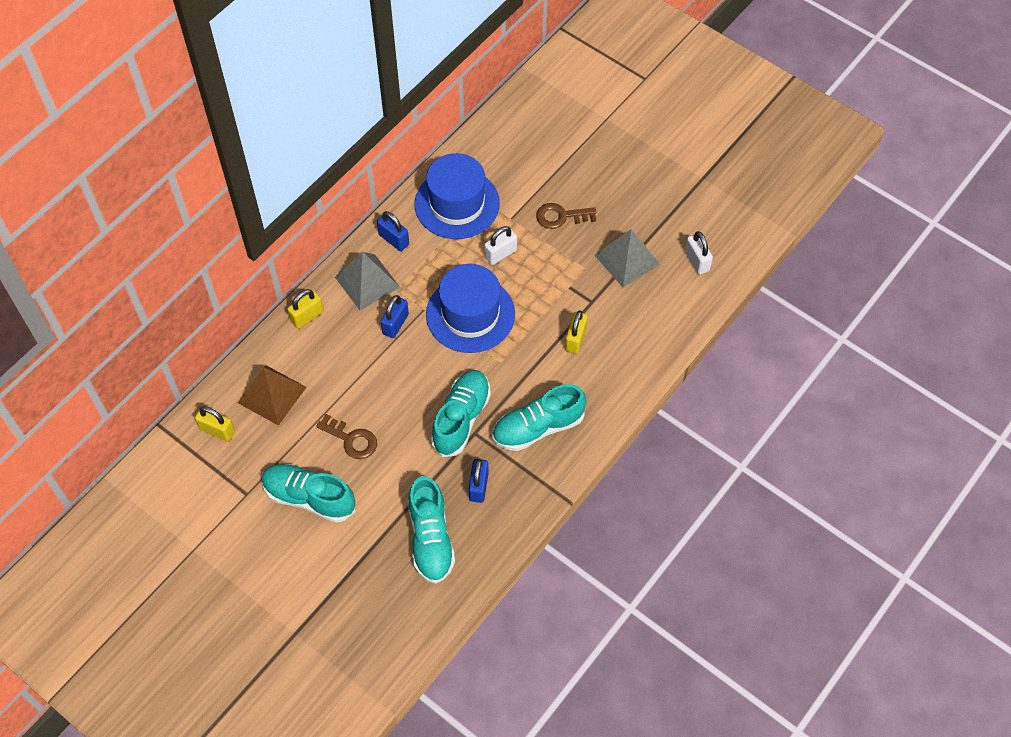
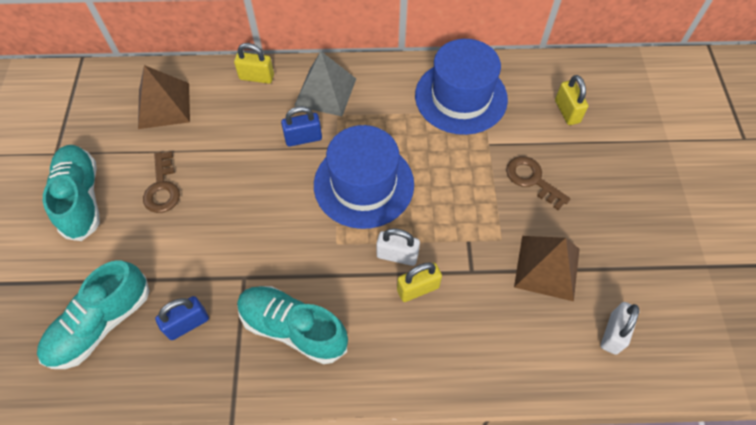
camera: 50 degrees right, 0 degrees up
(217, 430) = (103, 95): yellow padlock -> yellow padlock (567, 111)
(394, 239) = (382, 81): blue padlock -> none
(461, 419) = (250, 255): turquoise shoe -> none
(500, 254) = (446, 162): white padlock -> white padlock (397, 255)
(627, 259) = (547, 267): grey pyramid -> brown pyramid

